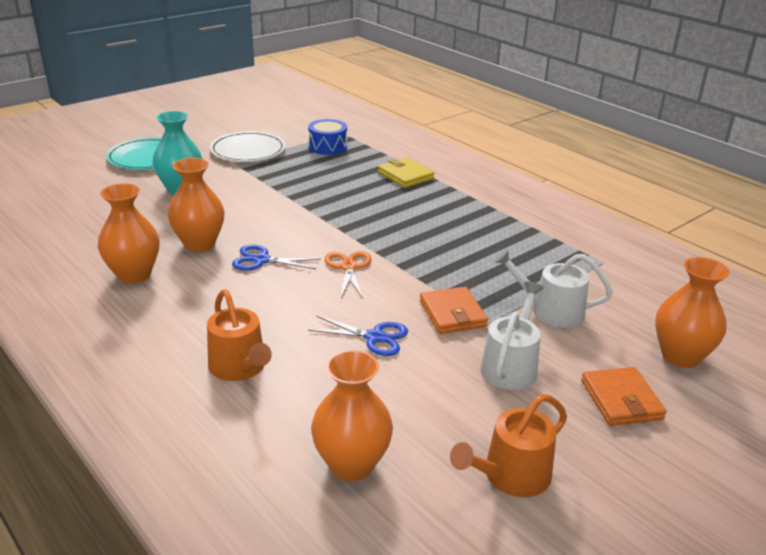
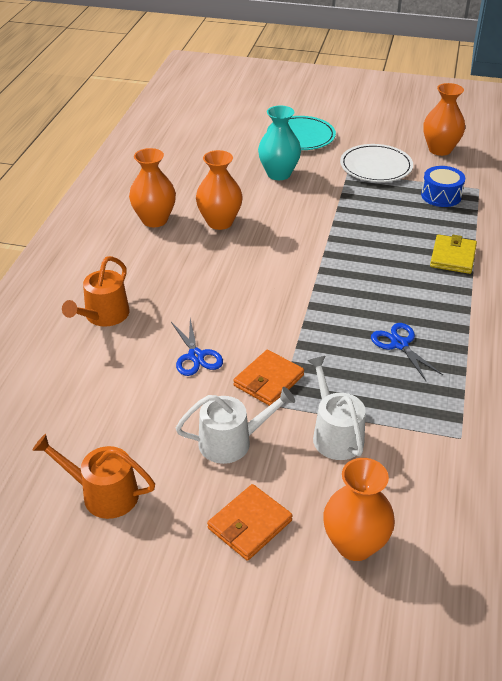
camera: 55 degrees right, 10 degrees up
(261, 260) = (232, 257): blue scissors -> blue scissors (399, 344)
(348, 267) = (271, 300): orange scissors -> none
(351, 464) = (53, 412): orange vase -> orange vase (440, 149)

